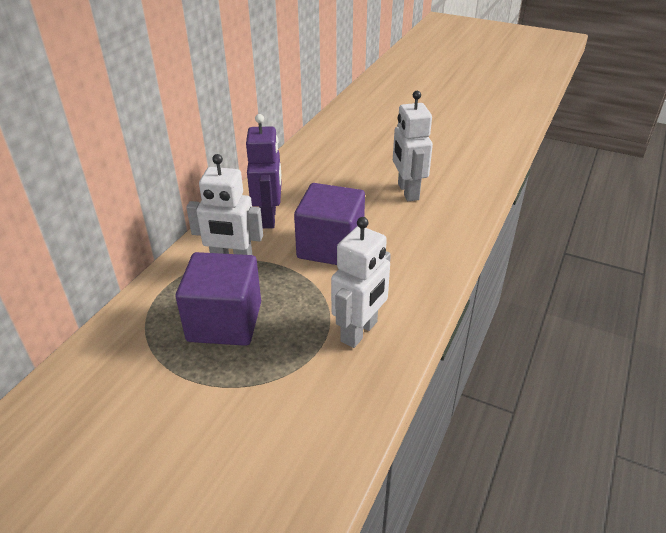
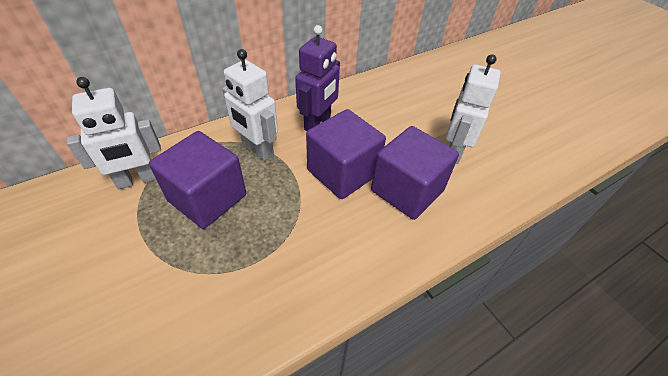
camera: 30 degrees right, 10 degrees up
(359, 332) = (296, 268): white robot -> white robot (137, 180)
(397, 236) = (407, 190): none -> purple cube

